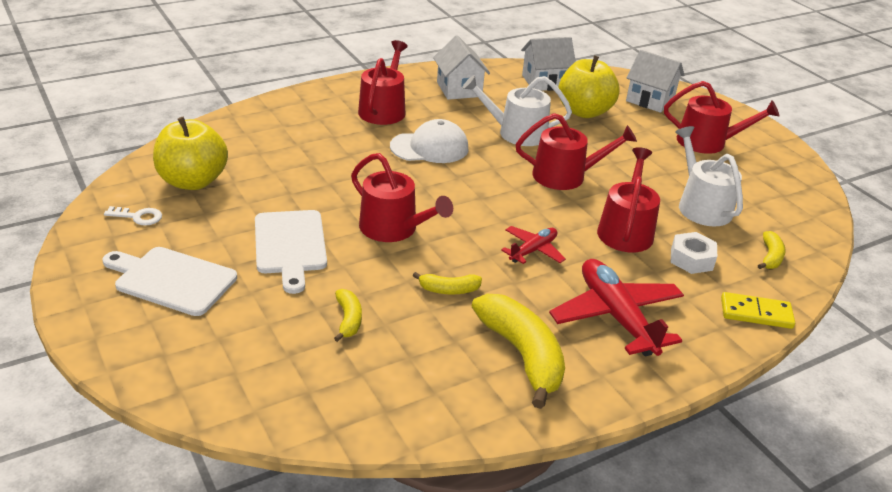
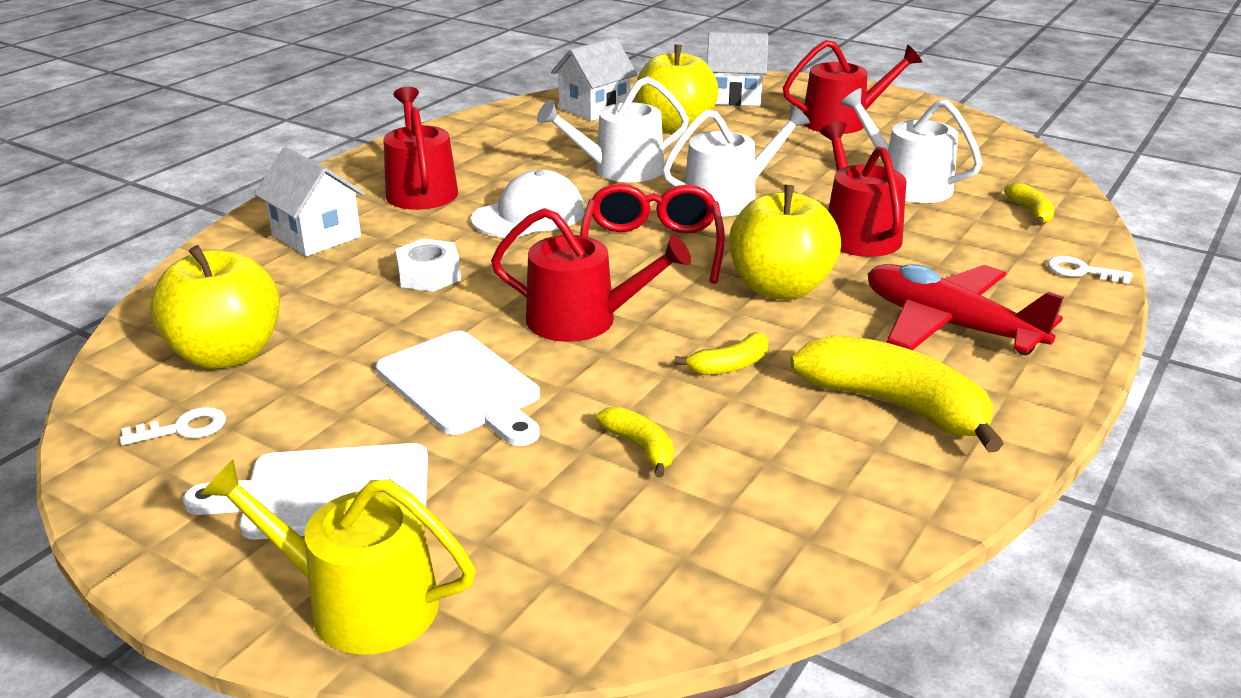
camera: 25 degrees left, 5 degrees down
(135, 345) = (358, 603): none -> yellow watering can
(459, 89) = (497, 142): white house -> white house (316, 236)
(481, 195) = (652, 248): none -> red glasses
(533, 250) = (780, 288): red plane -> yellow apple
(565, 176) = (728, 198): red watering can -> white watering can
(691, 259) = (958, 240): white nut -> white nut (429, 275)
(756, 313) = (1081, 271): yellow domino -> white key

